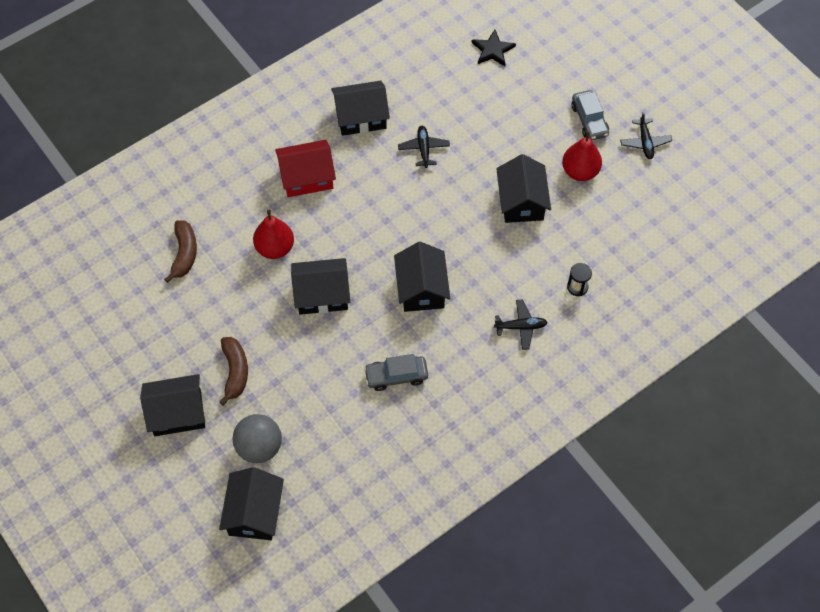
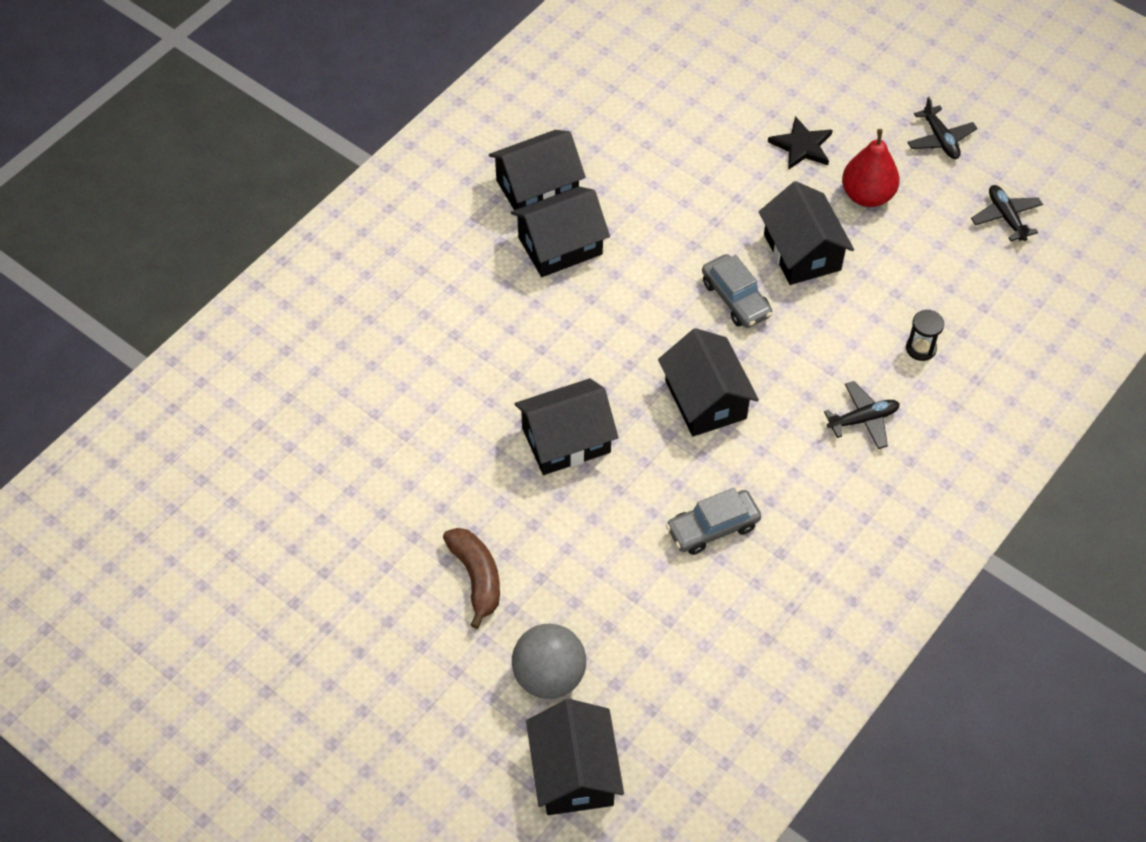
camera: 15 degrees left, 5 degrees down
(177, 413) = (410, 657): black house -> black house (560, 246)
(184, 254) = (345, 429): brown banana -> none
(275, 248) = (475, 391): red pear -> none
(307, 177) = (488, 285): red house -> none
(423, 149) = (641, 212): black plane -> black plane (1006, 217)
(493, 50) = (689, 63): black star -> black star (802, 146)
(589, 120) = (855, 126): grey car -> grey car (736, 299)

